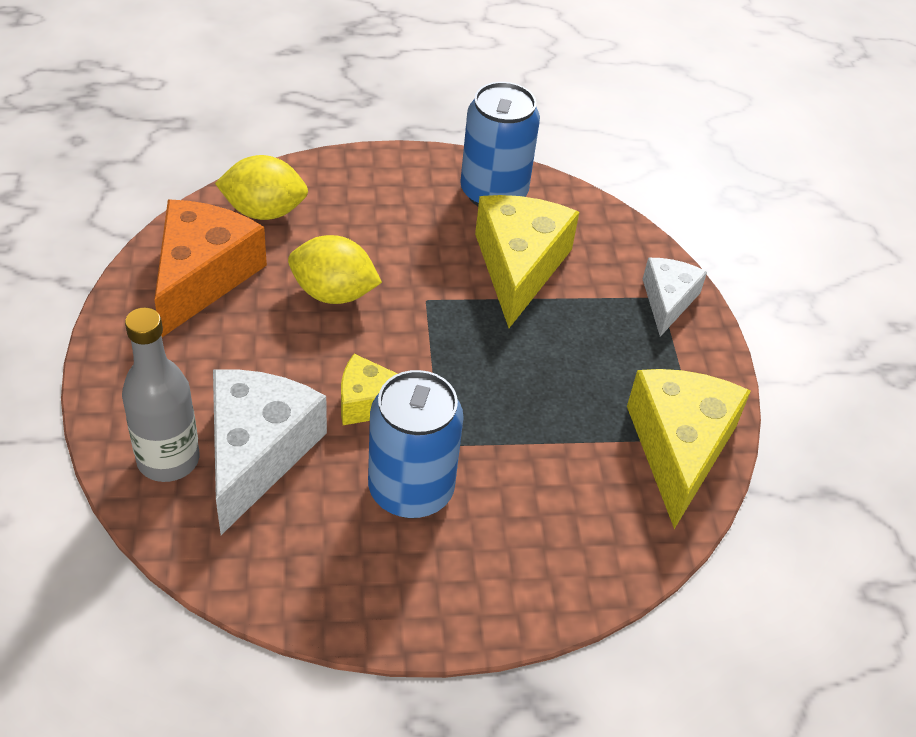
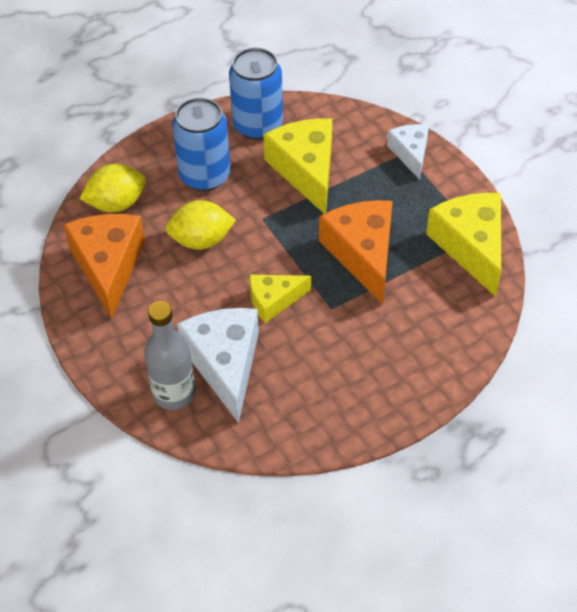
camera: 20 degrees left, 5 degrees up
(411, 490) = (332, 343): blue can -> blue can (204, 175)
(526, 395) = (362, 254): none -> orange cheese

